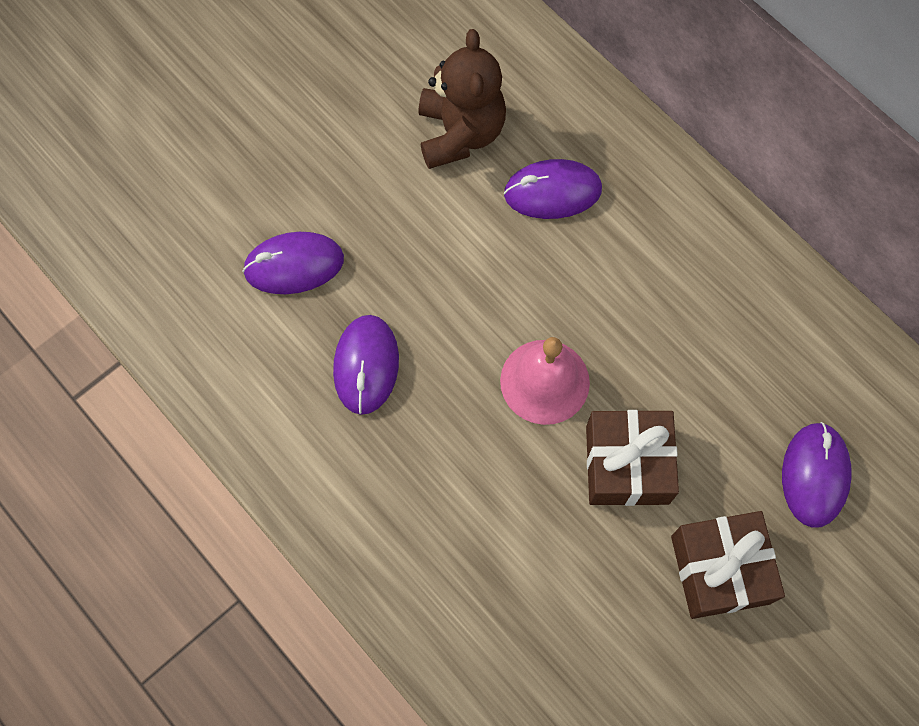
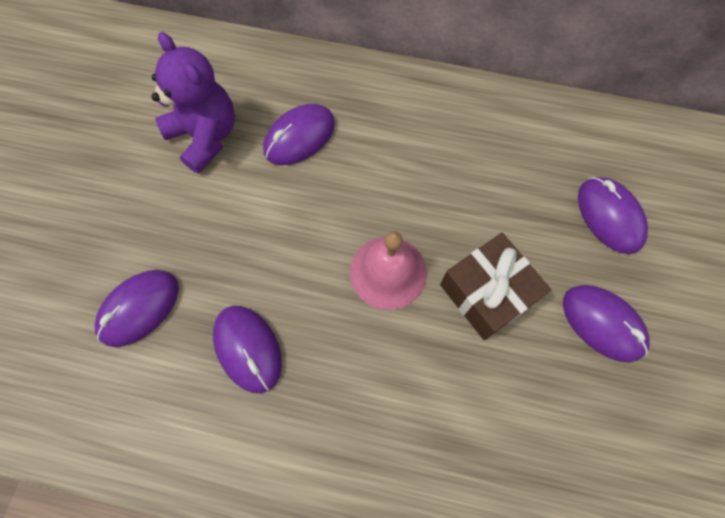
camera: 35 degrees left, 0 degrees up
(460, 133) = (205, 136): brown teddy bear -> purple teddy bear
(720, 569) = (603, 323): brown gift -> purple mouse

